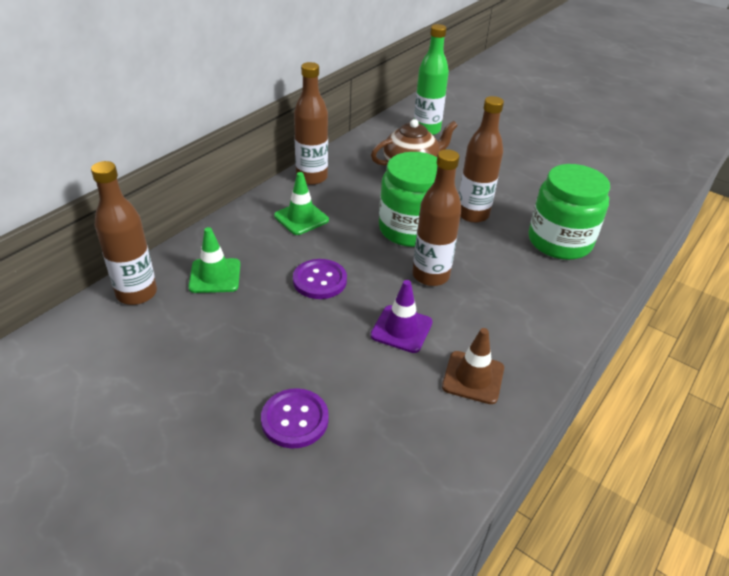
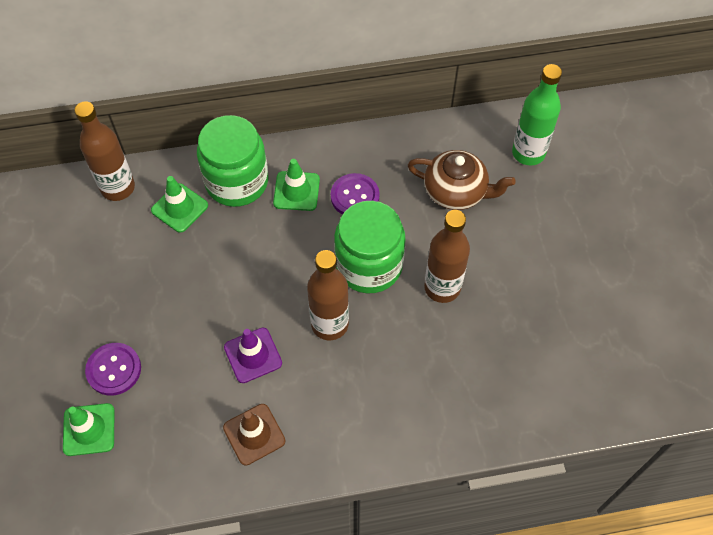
camera: 45 degrees right, 20 degrees up
(312, 177) = (353, 148): brown bottle -> none
(320, 280) = (244, 266): purple button -> purple button (355, 196)
(329, 483) = (89, 429): none -> green traffic cone
(559, 241) = (482, 373): green jar -> green jar (237, 181)

